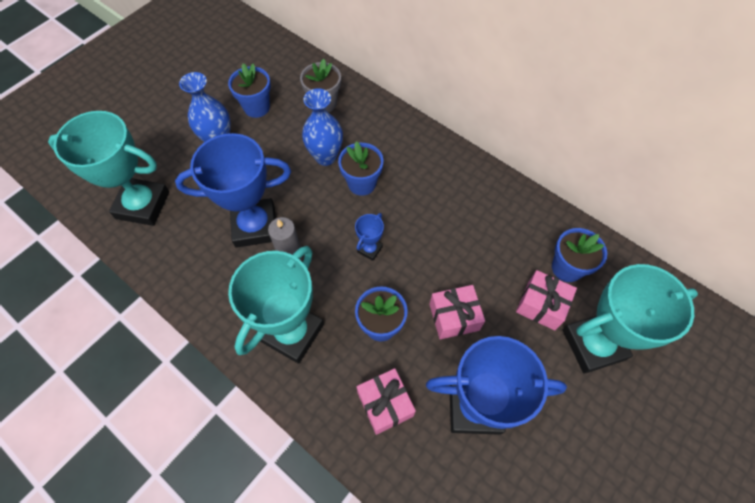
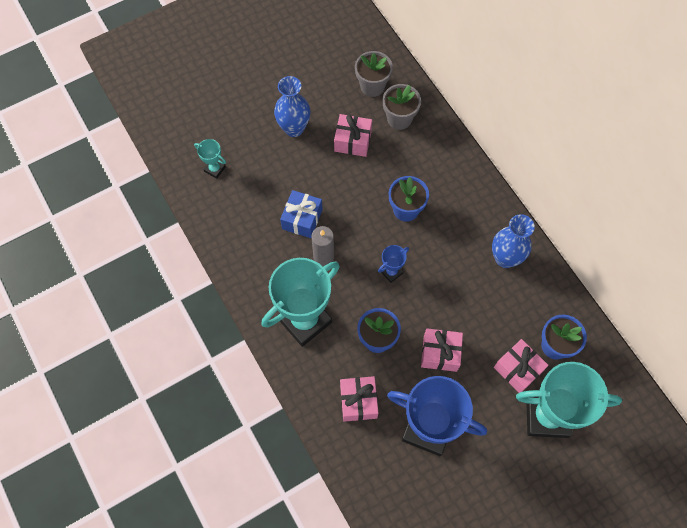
camera: 20 degrees right, 5 degrees up
(143, 205) = (215, 169): turquoise trophy -> turquoise trophy, size x0.44
(255, 226) = (302, 219): blue trophy -> blue gift
(256, 107) = (337, 104): blue flower pot -> none
(284, 136) = (352, 141): none -> pink gift
(286, 82) = (372, 86): none -> grey flower pot
(325, 157) = (383, 173): blue vase -> blue vase (505, 258)

